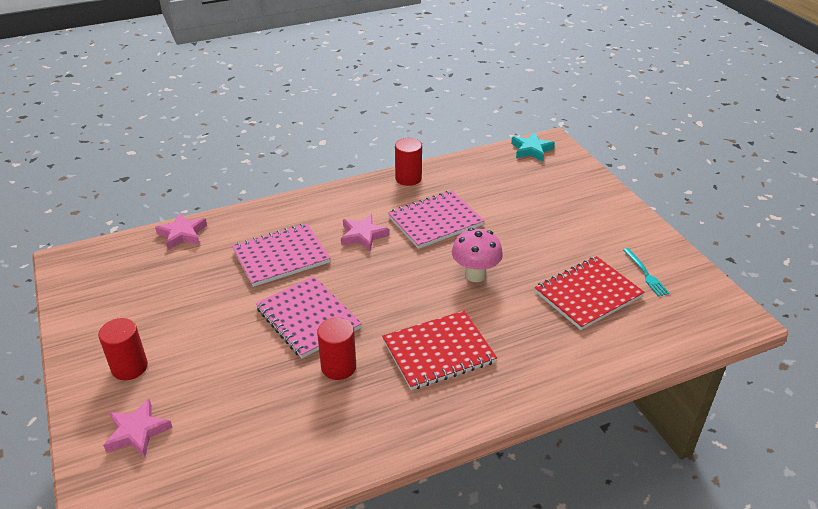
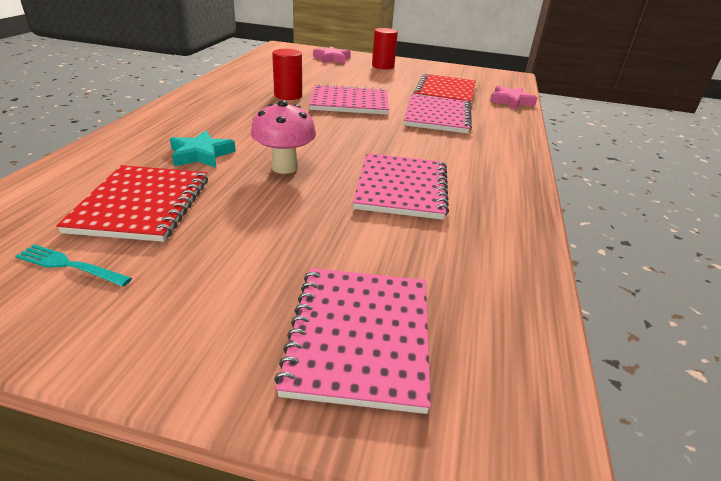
camera: 125 degrees right, 5 degrees down
(363, 235) = (425, 149): pink star -> none
(408, 178) = (517, 211): red cylinder -> none
(438, 352) = (236, 120): red notebook -> red notebook (445, 92)
(531, 150) = (518, 387): turquoise star -> turquoise star (201, 155)
(558, 184) = (360, 336): none -> pink notebook

